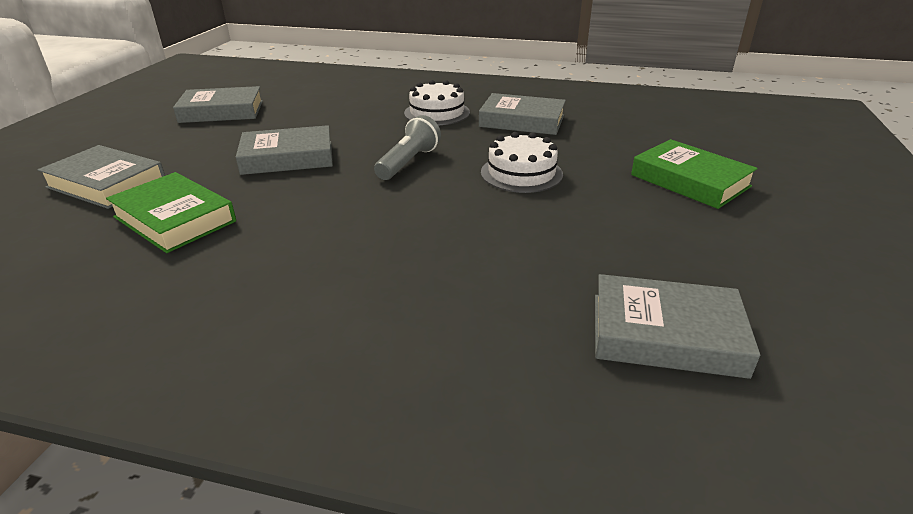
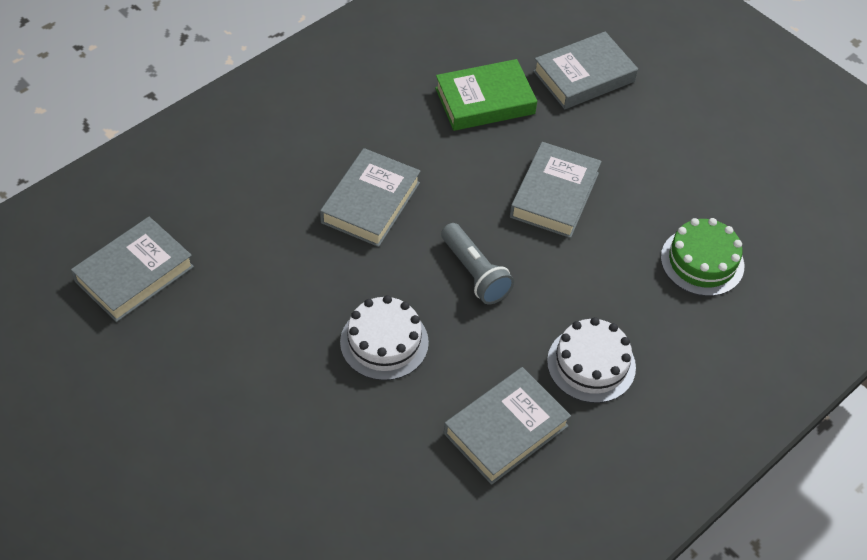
camera: 120 degrees right, 20 degrees up
(222, 111) = (728, 183): grey book -> grey book (370, 202)
(309, 105) = (702, 261): none -> green cake
(689, 181) = (259, 461): green book -> none

